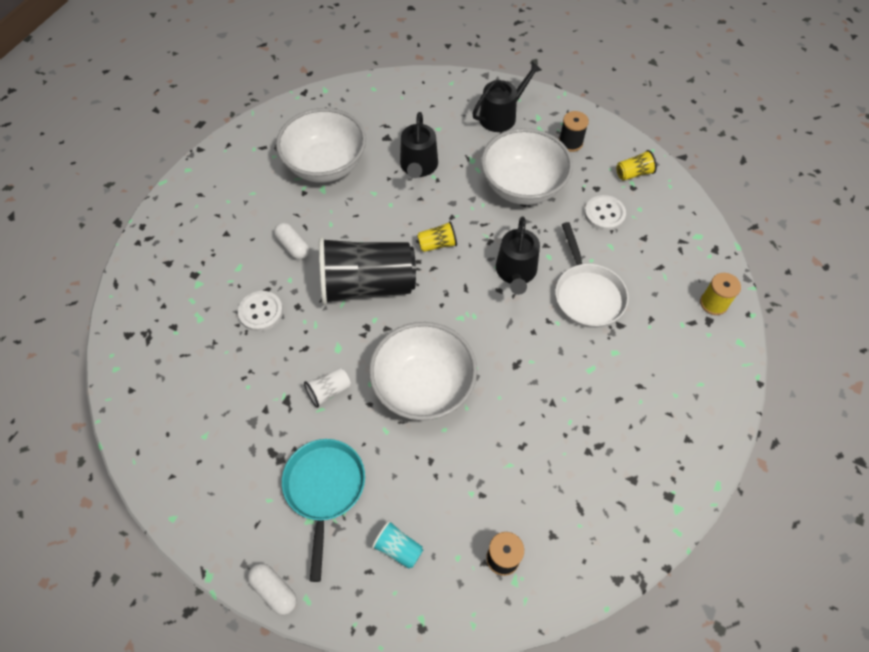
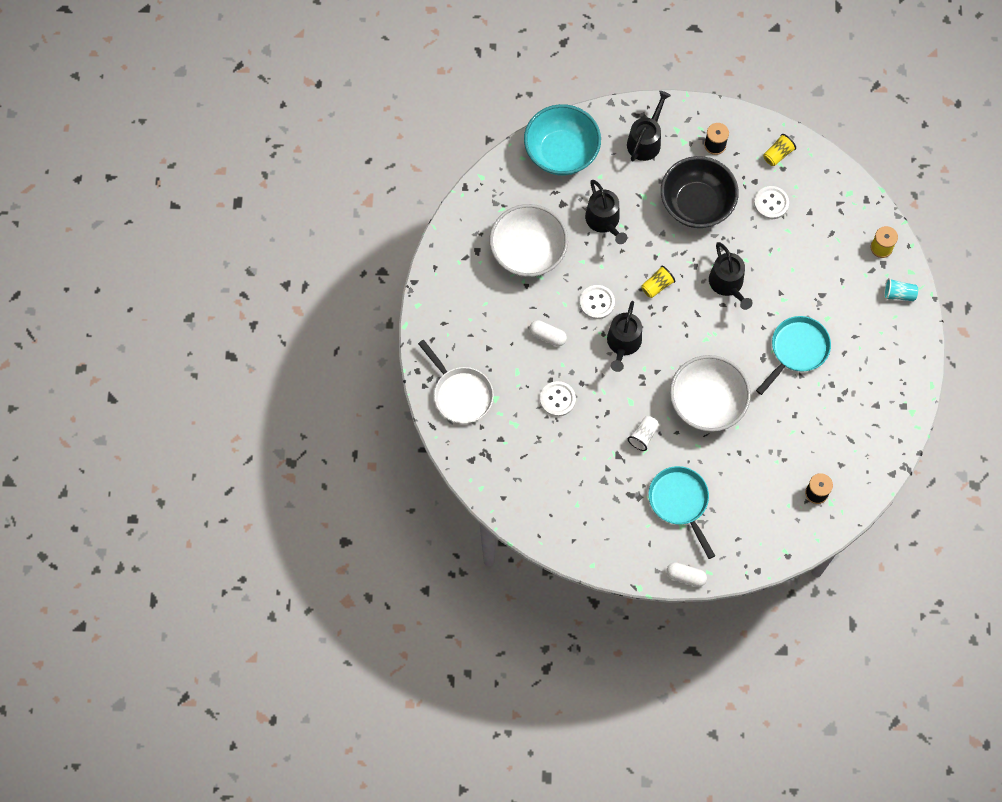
camera: 25 degrees left, 10 degrees up
(364, 235) = (597, 302): none -> white button
(367, 285) = (623, 343): black cup -> black watering can
(398, 548) = (748, 517): turquoise cup -> turquoise cup (898, 294)
(413, 97) = (561, 152): none -> turquoise bowl
(523, 186) = (696, 204): white bowl -> black bowl
(561, 372) = (797, 350): none -> turquoise pan
(587, 295) = (788, 280): white pan -> white pan (460, 394)

